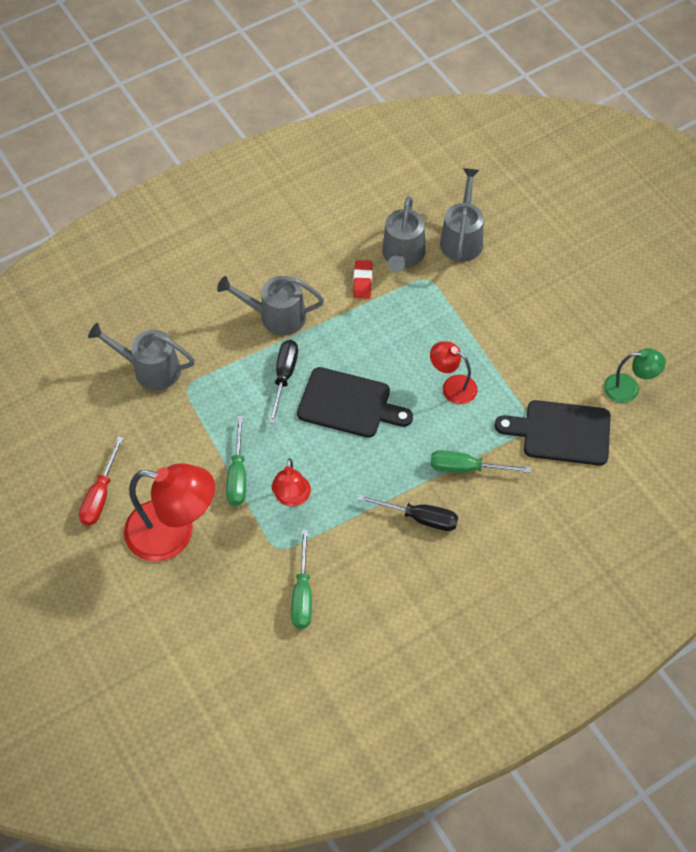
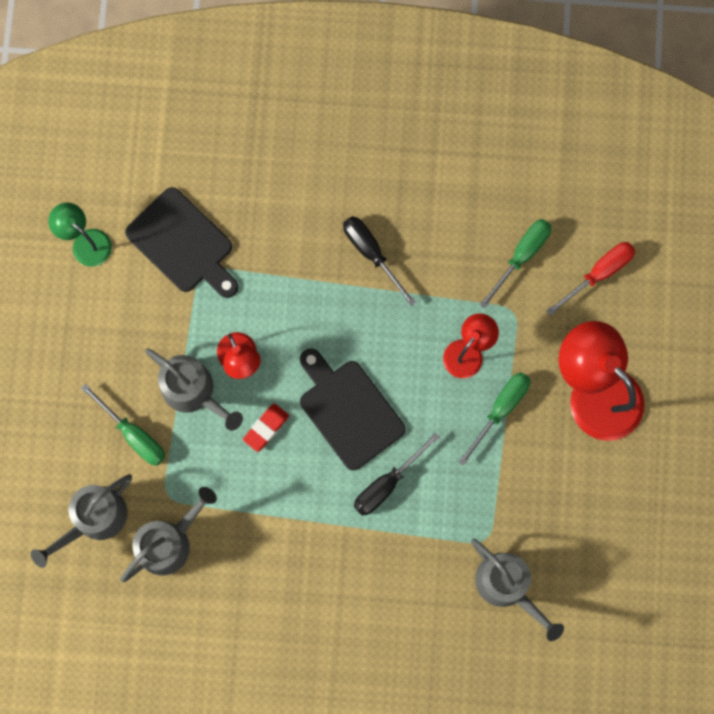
camera: 145 degrees left, 20 degrees up
(100, 495) = (637, 478): red screwdriver -> red screwdriver (599, 273)
(276, 316) = (345, 560): grey watering can -> grey watering can (193, 392)
(362, 281) = (232, 540): red eraser -> red eraser (266, 428)
(466, 468) = (294, 270): green screwdriver -> green screwdriver (133, 434)

